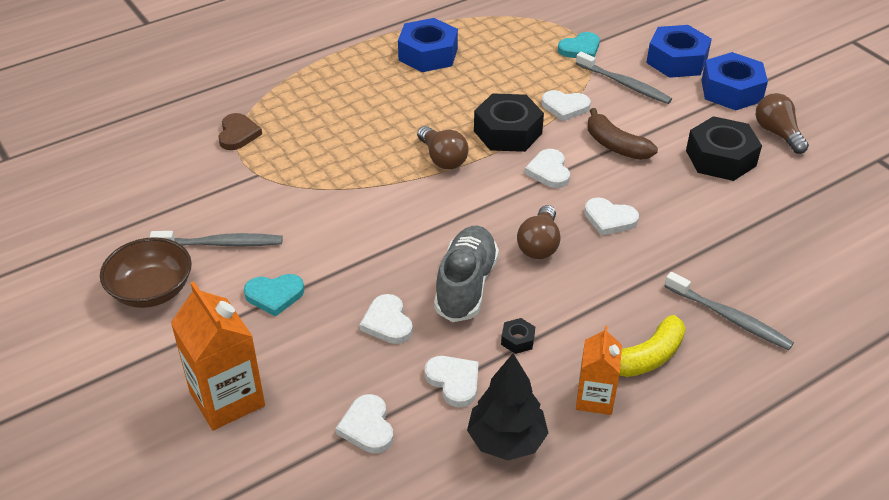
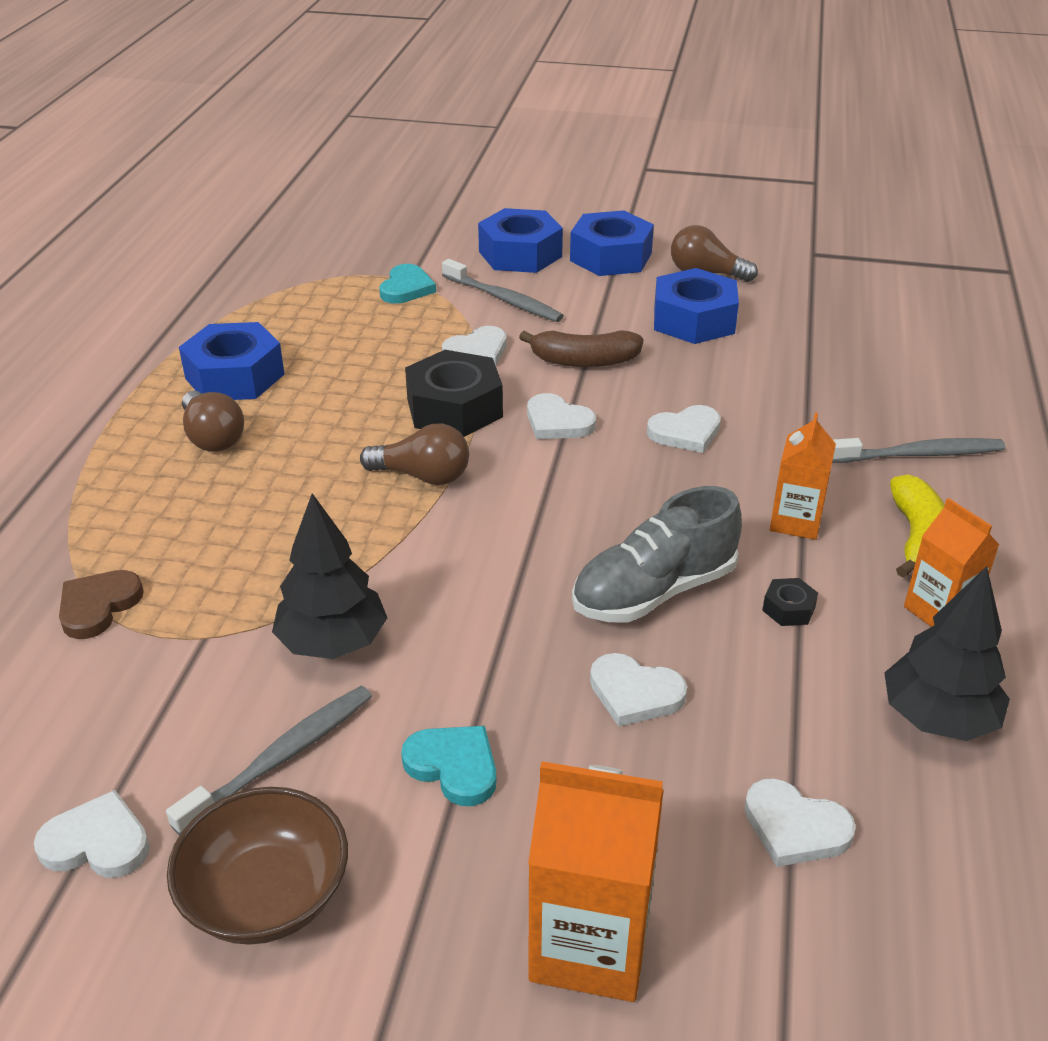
camera: 45 degrees left, 5 degrees down
(238, 134) = (98, 606): brown heart -> brown heart turned 105 degrees counterclockwise
(274, 295) = (454, 766): turquoise heart -> turquoise heart turned 90 degrees counterclockwise
(300, 211) = (332, 643): none -> black tree
(454, 381) = (799, 700): white heart -> white heart (97, 842)
(466, 285) = (654, 591): grey shoe -> grey shoe turned 90 degrees counterclockwise
(539, 244) = (660, 499): brown light bulb -> brown light bulb (213, 437)
(593, 303) = (796, 521): none -> orange carton
(624, 84) = (504, 299): grey toothbrush -> grey toothbrush turned 45 degrees clockwise
(720, 158) = (693, 320): black nut -> blue nut

